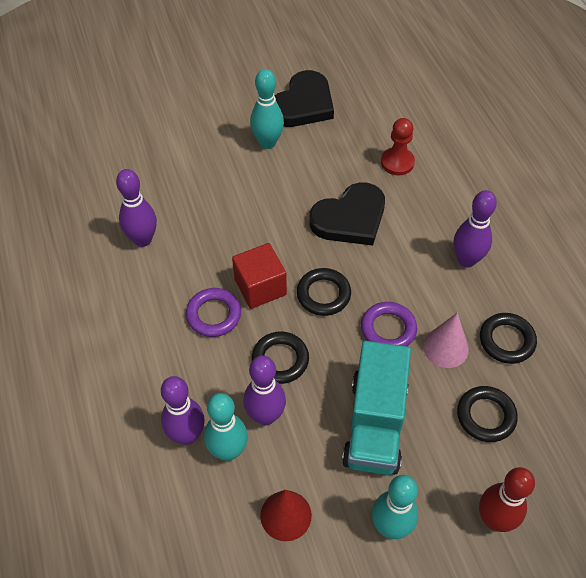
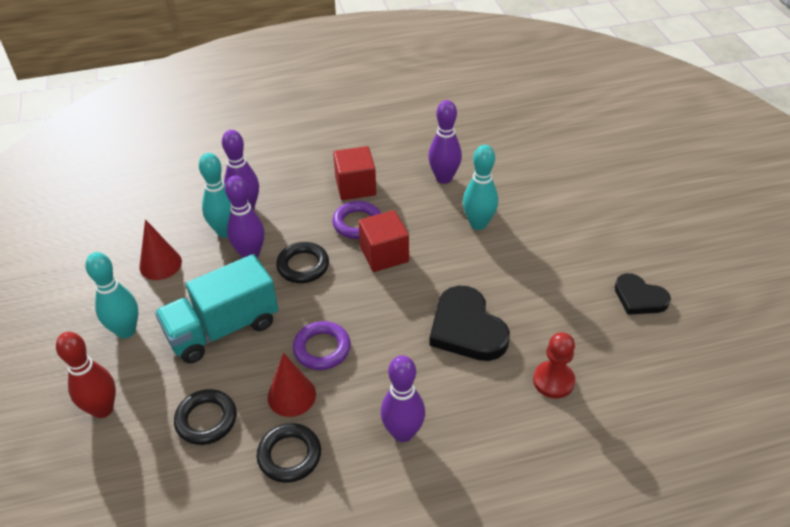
camera: 95 degrees right, 10 degrees down
(152, 322) = (355, 186): none -> red cube
(267, 143) = (573, 265): turquoise bowling pin -> turquoise bowling pin (478, 224)
(303, 104) = (639, 298): black heart -> black heart, size x0.63
(323, 294) = (370, 300): black ring -> none
(375, 424) = (223, 328): turquoise truck -> turquoise truck turned 45 degrees counterclockwise
(445, 347) = (291, 395): pink cone -> red cone

